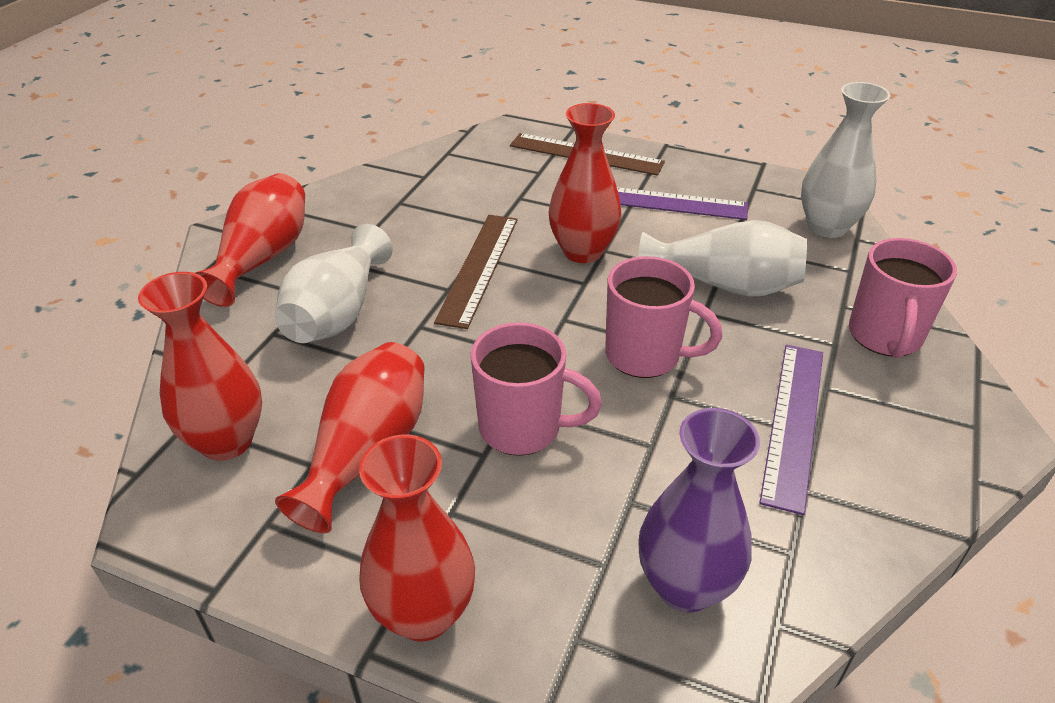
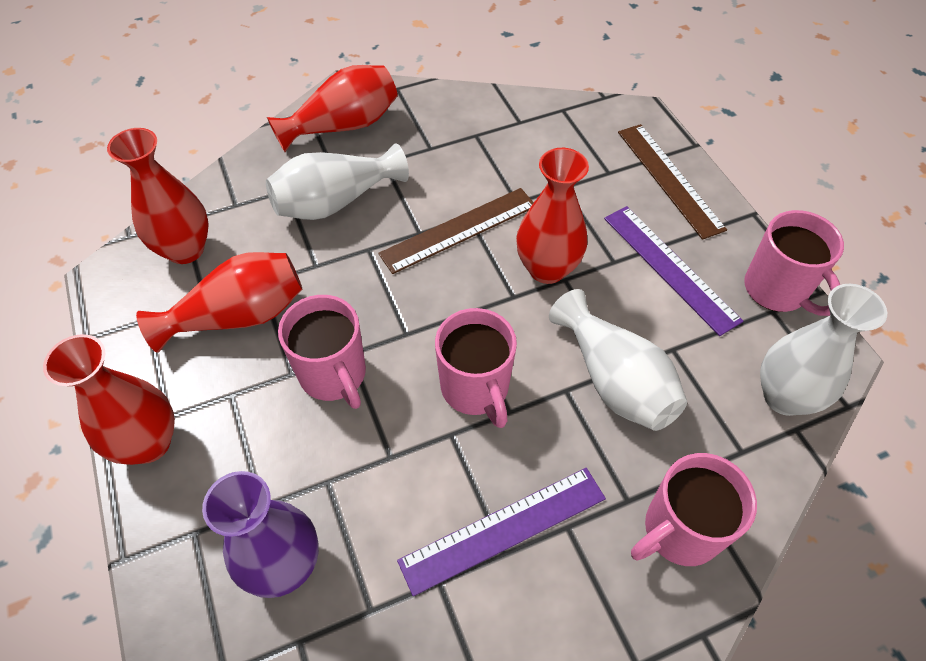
camera: 45 degrees right, 15 degrees up
(740, 176) = (776, 290): none -> pink mug

